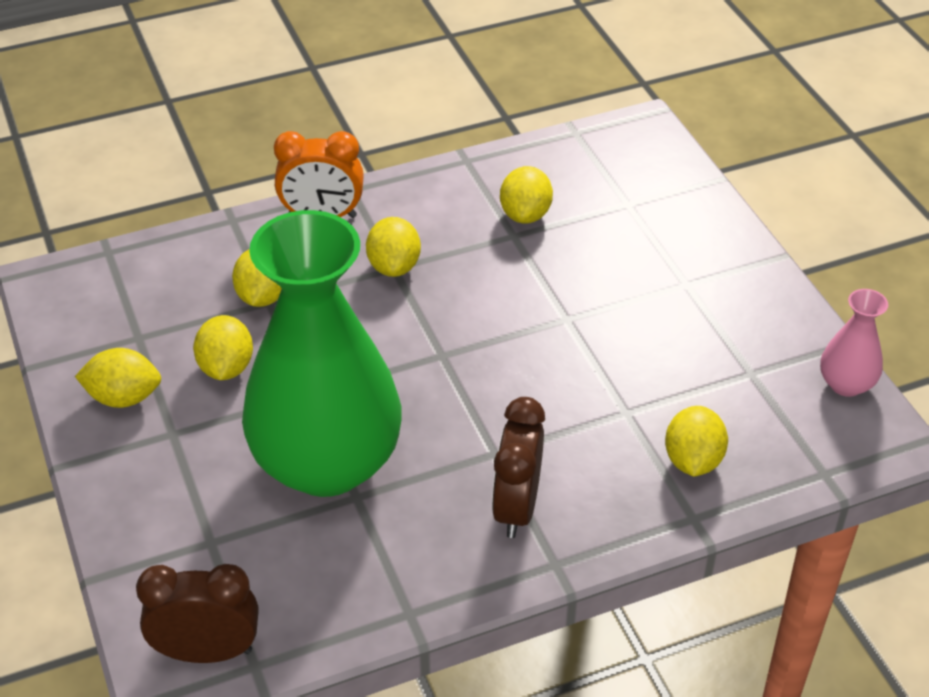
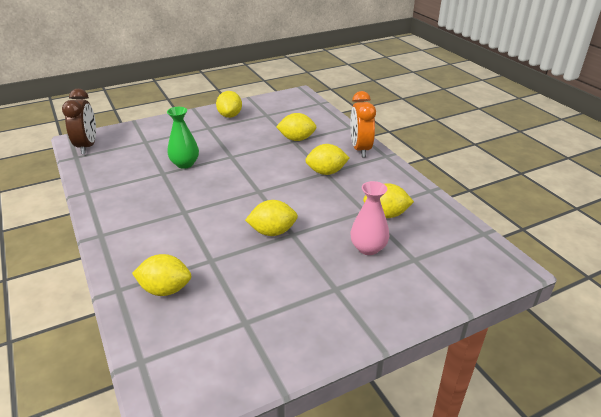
camera: 85 degrees right, 10 degrees down
(226, 367) = (248, 135): yellow lemon -> yellow lemon (272, 232)
(327, 463) = (185, 164): green vase -> green vase, size x0.41
(516, 507) = (143, 220): brown clock -> none
(846, 384) = (232, 381): pink vase -> pink vase (368, 248)

